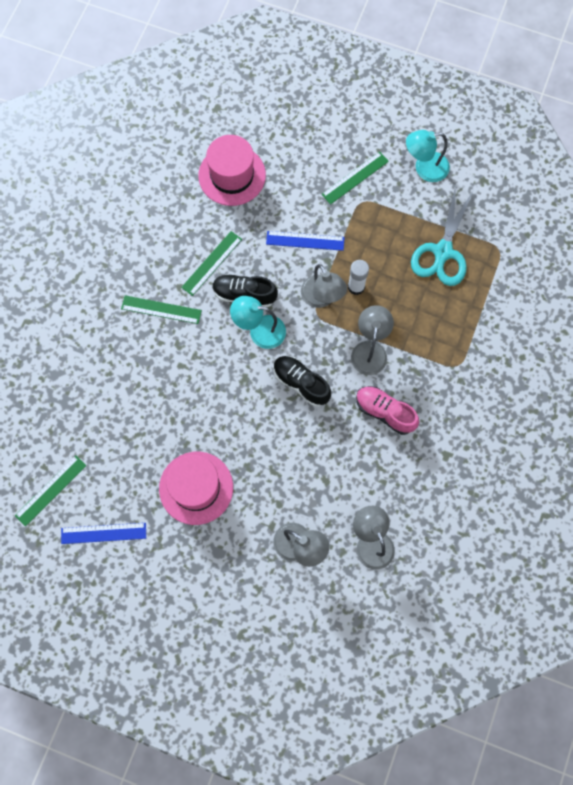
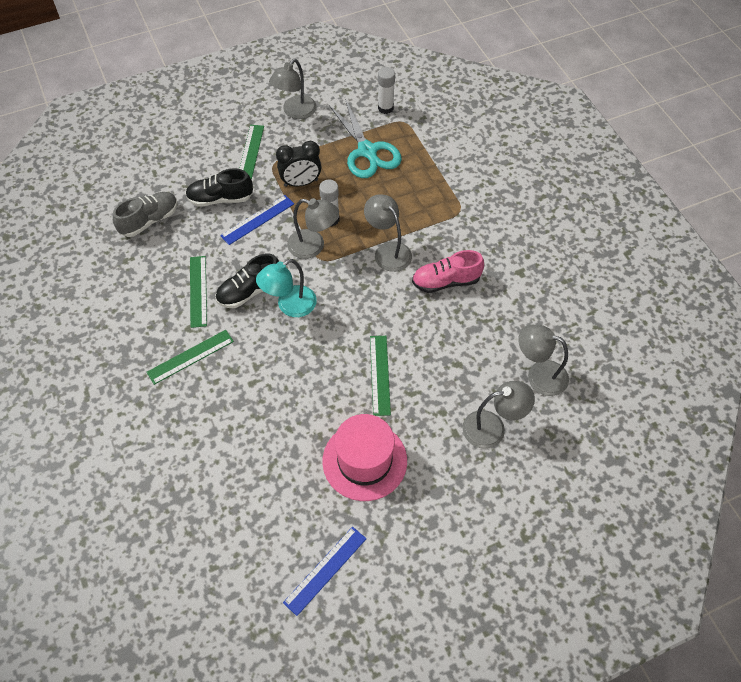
camera: 45 degrees left, 15 degrees down
(51, 490) = (240, 581): green ruler -> green ruler (380, 375)
(232, 175) = (149, 220): pink hat -> grey shoe
(301, 383) = (362, 314): black shoe -> black shoe (220, 199)
(366, 236) = (301, 183): none -> black clock
(424, 168) = (295, 112): turquoise lamp -> grey lamp
(498, 224) = (385, 108): none -> white glue stick

